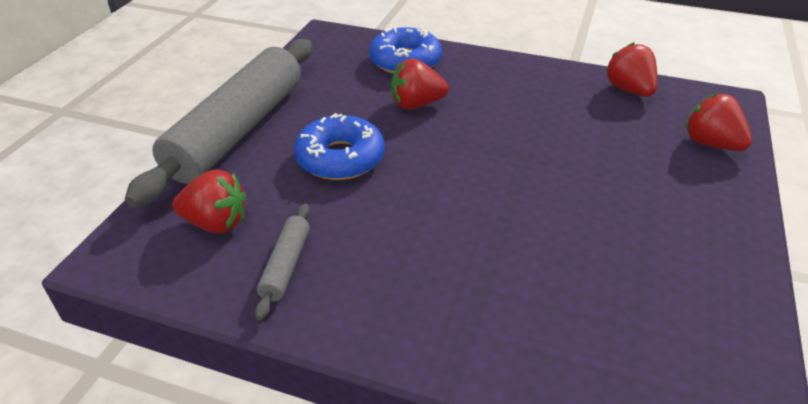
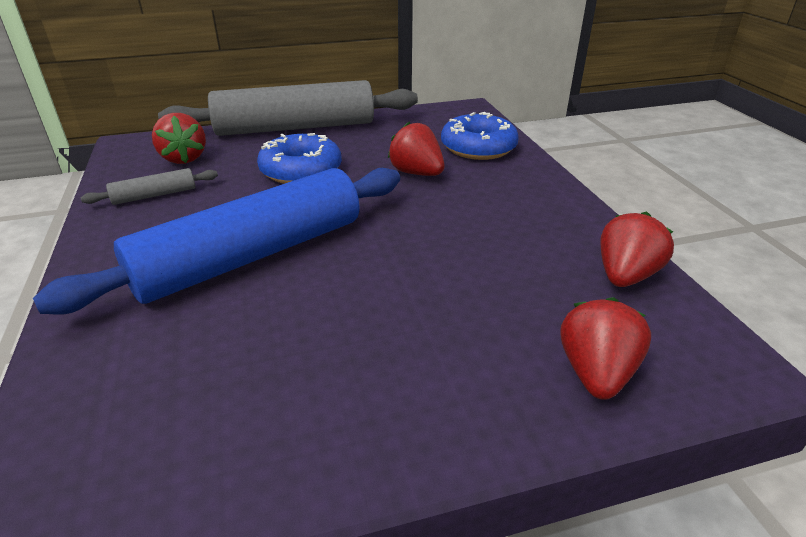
camera: 55 degrees right, 5 degrees down
(471, 233) = (252, 256): none -> blue rolling pin

